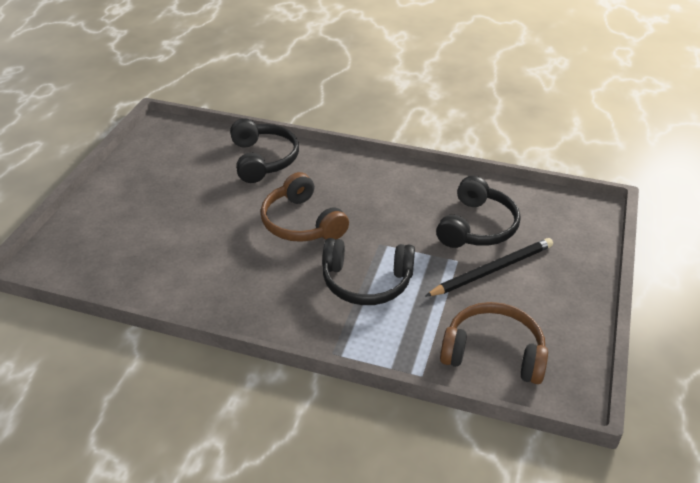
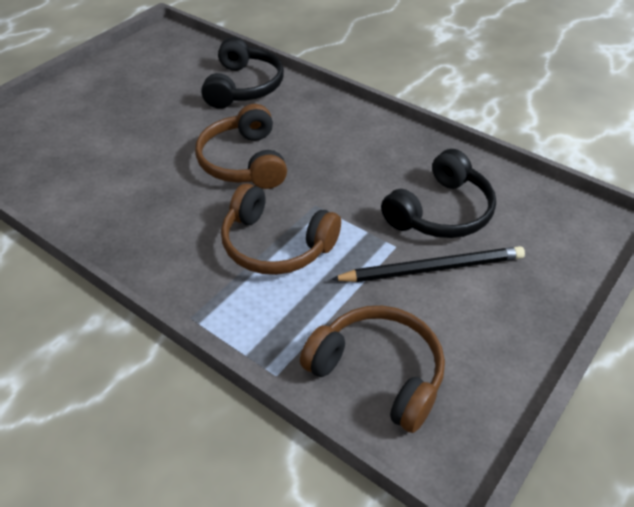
camera: 20 degrees right, 5 degrees up
(366, 282) = (276, 245): black headphones -> brown headphones

